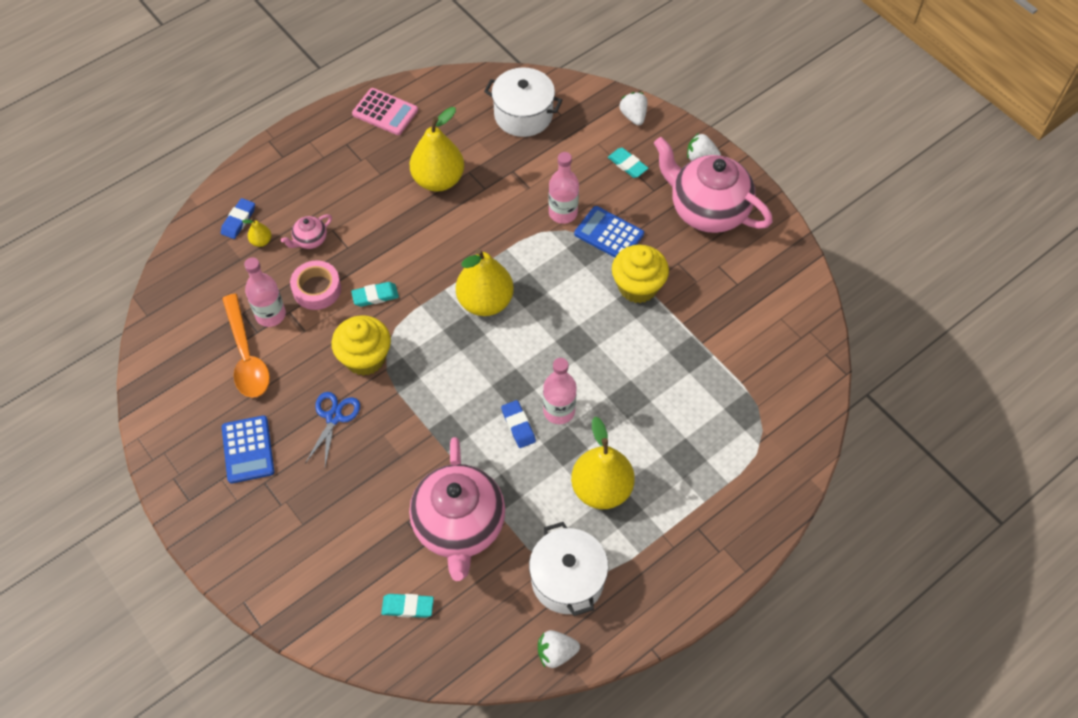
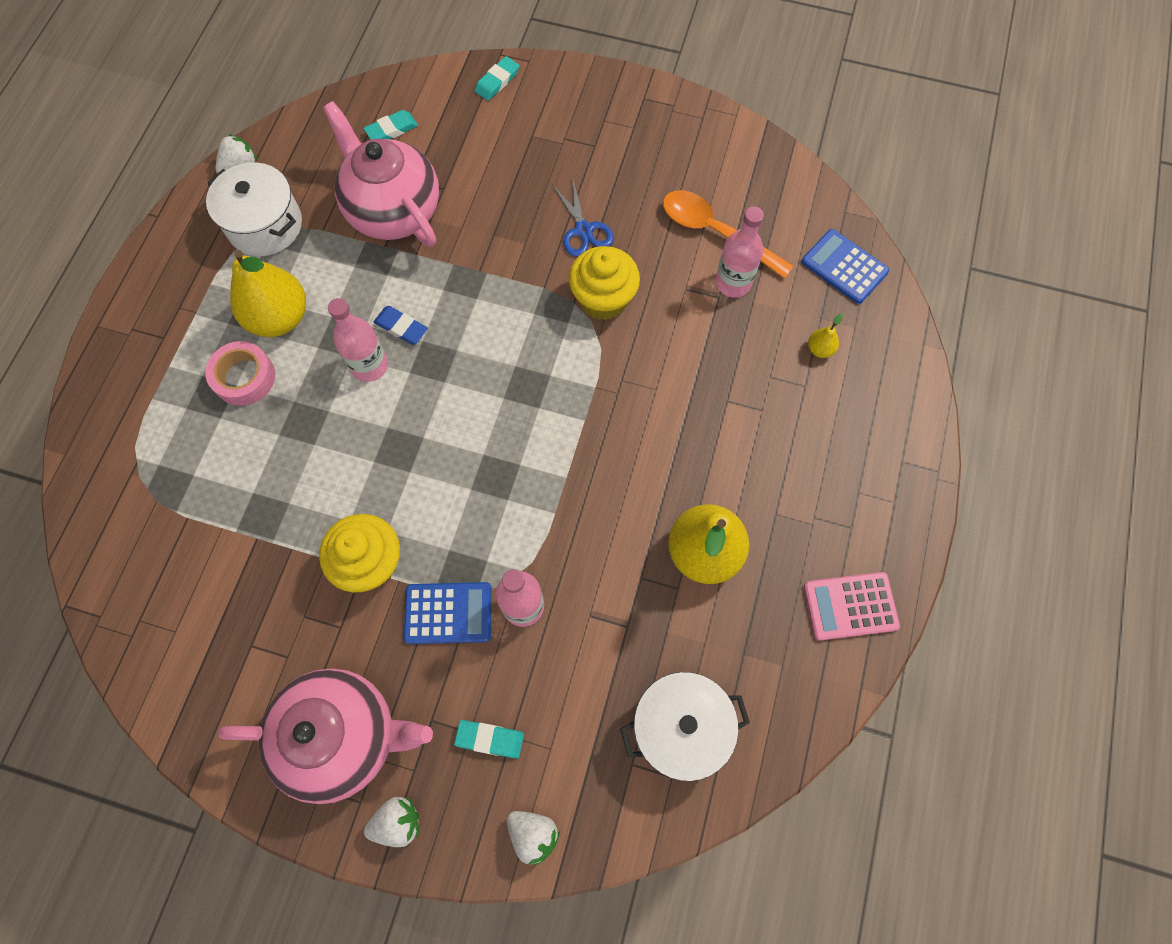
camera: 145 degrees right, 10 degrees up
(238, 220) = (866, 356): blue eraser -> none
(248, 449) = (633, 160): blue calculator -> blue calculator (844, 267)
(310, 240) = (772, 383): pink teapot -> none
(317, 289) = (714, 336): pink tape -> pink tape (244, 377)
(375, 296) = (649, 366): turquoise eraser -> turquoise eraser (497, 81)
(485, 302) = (530, 433): yellow pear -> none

